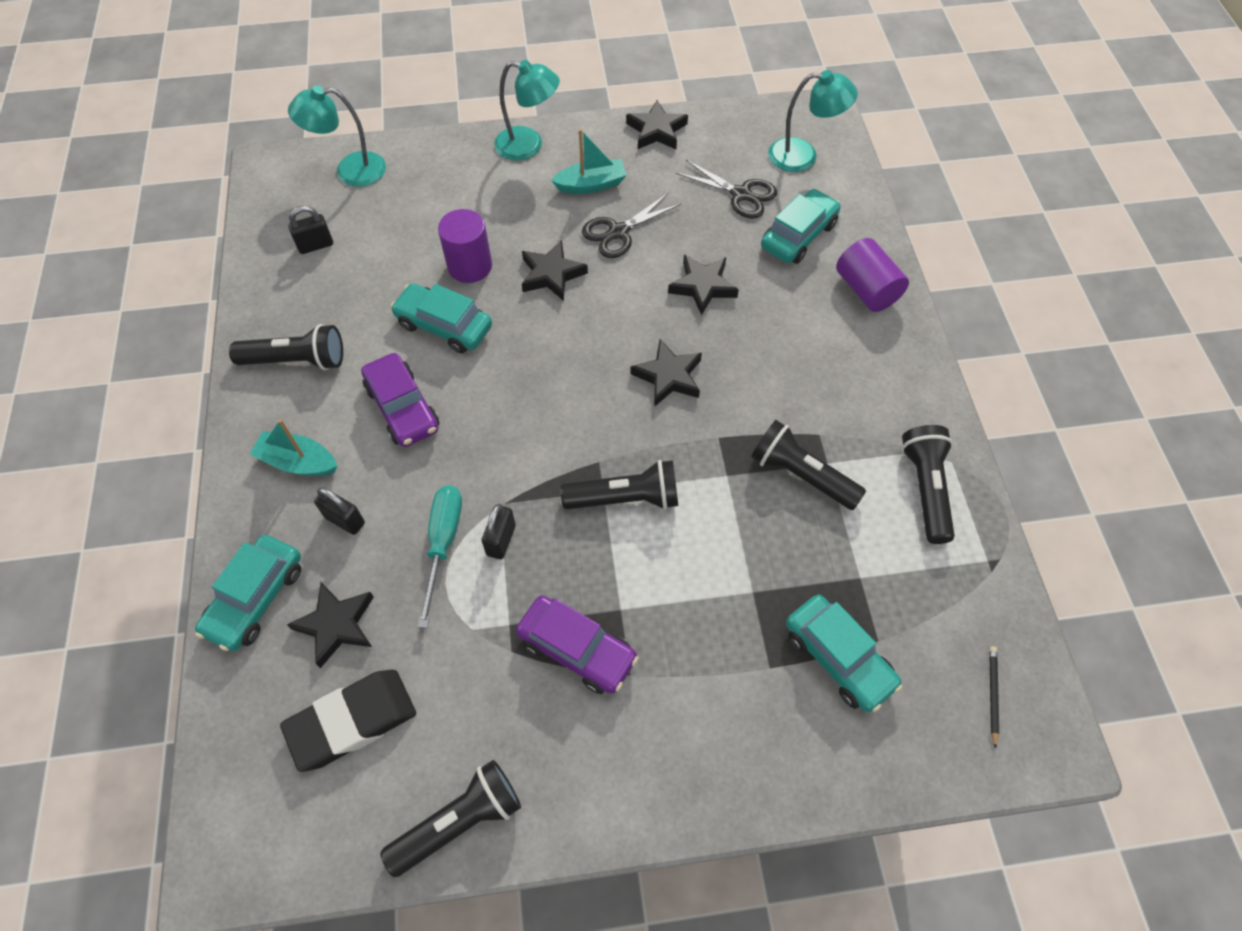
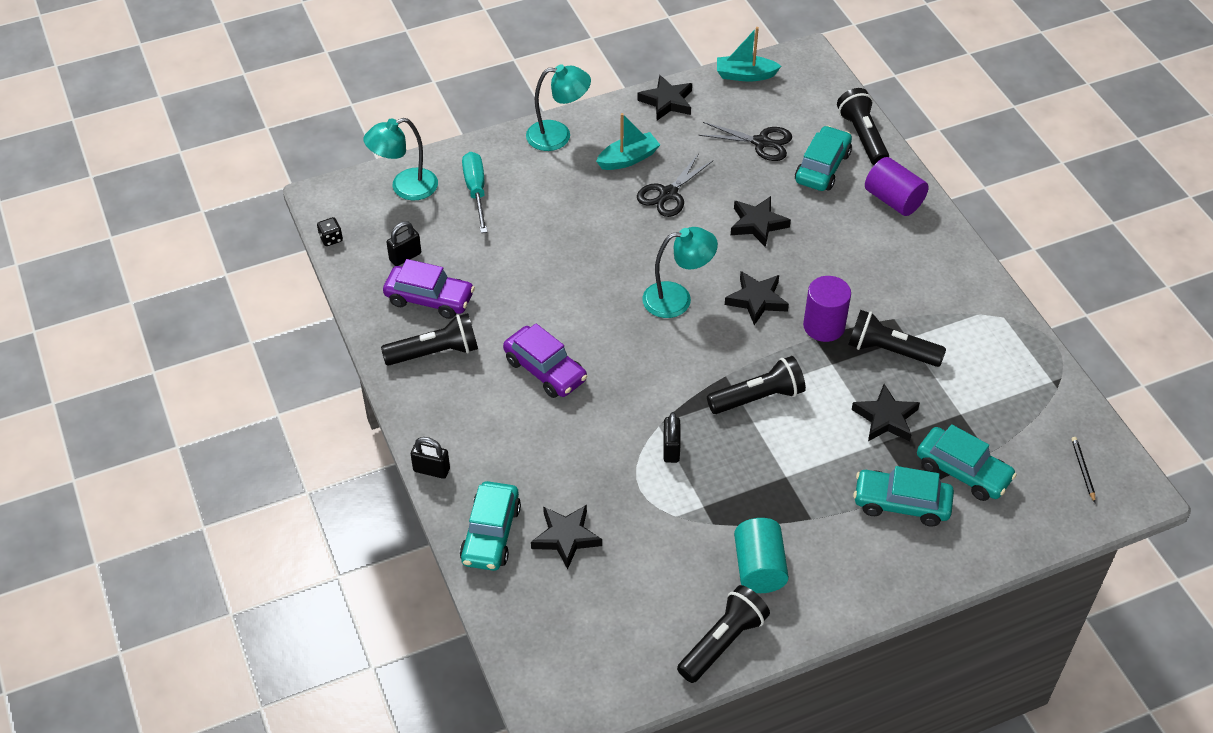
camera: 15 degrees left, 10 degrees down
(251, 210) = (331, 239): none -> black dice
(298, 462) = (476, 429): turquoise boat -> turquoise boat (745, 75)
(345, 520) = (536, 463): black padlock -> black padlock (431, 470)
(352, 721) = (610, 598): black eraser -> none
(443, 543) = (625, 462): turquoise screwdriver -> turquoise screwdriver (476, 191)
(444, 326) = (550, 299): turquoise car -> turquoise car (901, 504)
(470, 266) = (551, 247): purple cylinder -> purple cylinder (824, 326)
(542, 727) = (759, 568): none -> turquoise cylinder
(552, 274) = (625, 240): black star -> black star (886, 418)
(577, 649) = (763, 511): purple car -> purple car (429, 299)
(803, 156) = (802, 100): turquoise lamp -> turquoise lamp (677, 299)
(925, 488) = (989, 340): black flashlight -> black flashlight (862, 136)

